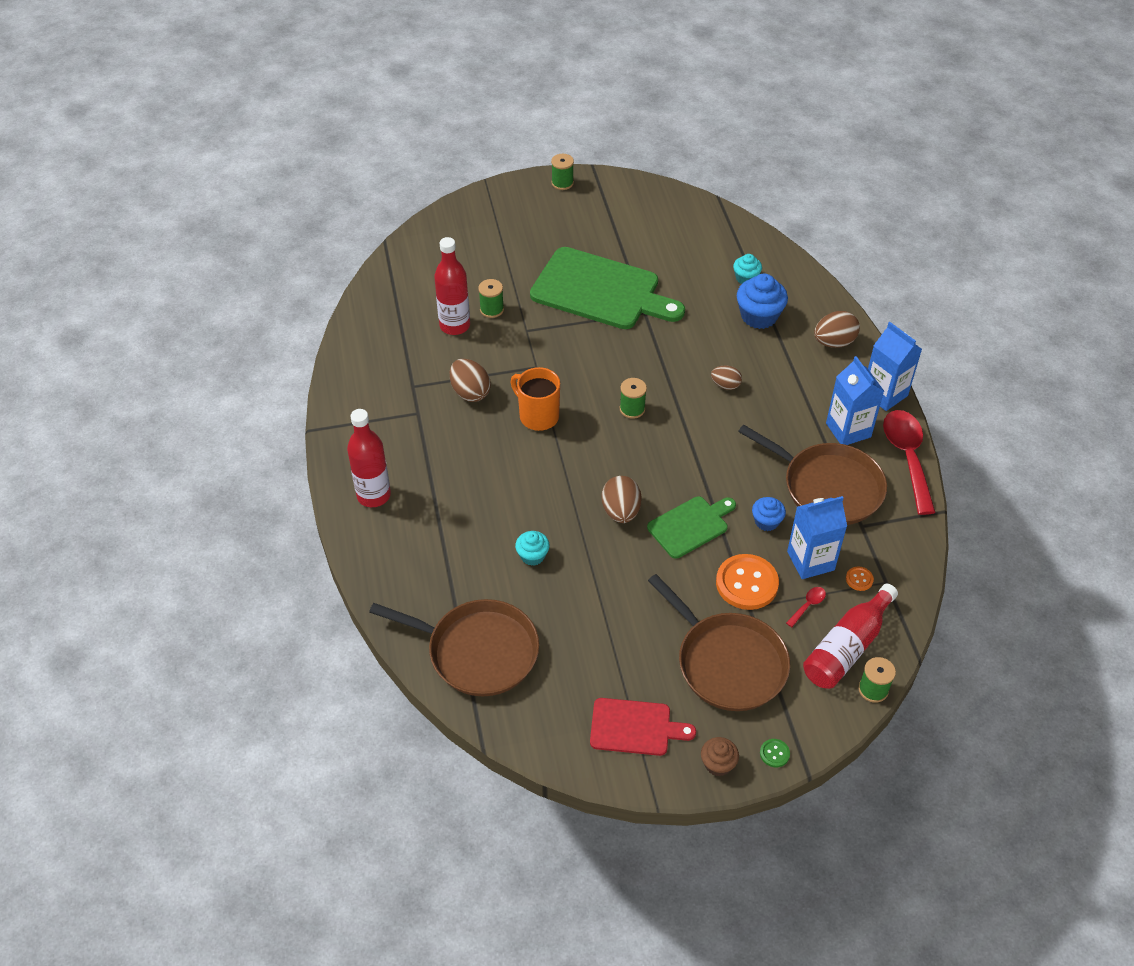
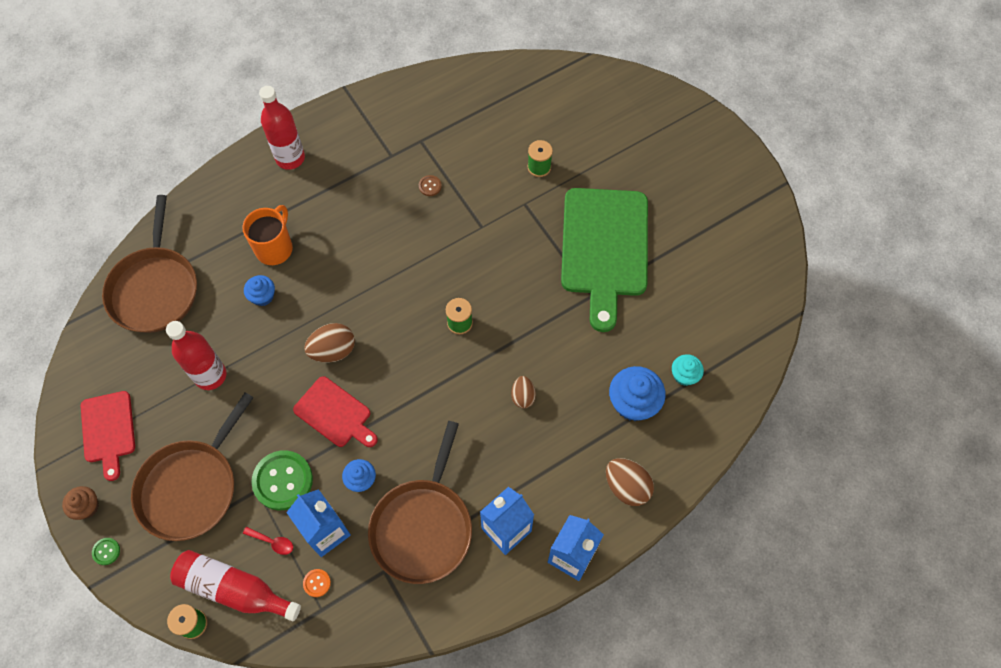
camera: 70 degrees right, 15 degrees up
(455, 326) = (506, 145): red bottle -> red bottle (210, 375)
(470, 392) = (430, 186): brown egg -> brown button
(532, 556) = (262, 296): turquoise cupcake -> blue cupcake
(538, 416) = (422, 248): orange mug -> orange mug (275, 248)
(562, 183) = (743, 166): green spool -> none
(690, 526) = (335, 414): green cutting board -> red cutting board
(746, 583) = (283, 481): orange button -> green button
(907, 458) = (490, 598): red spoon -> none

